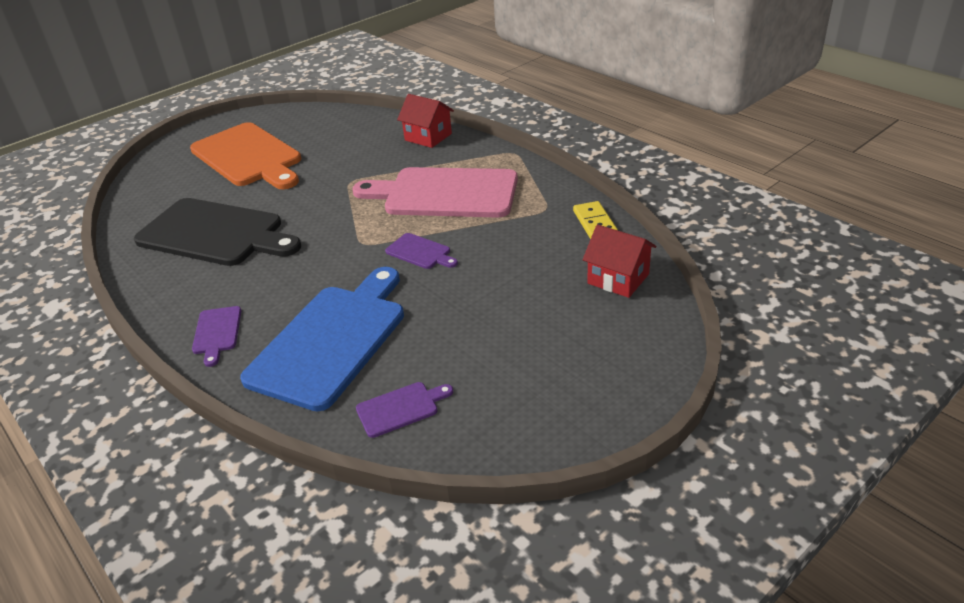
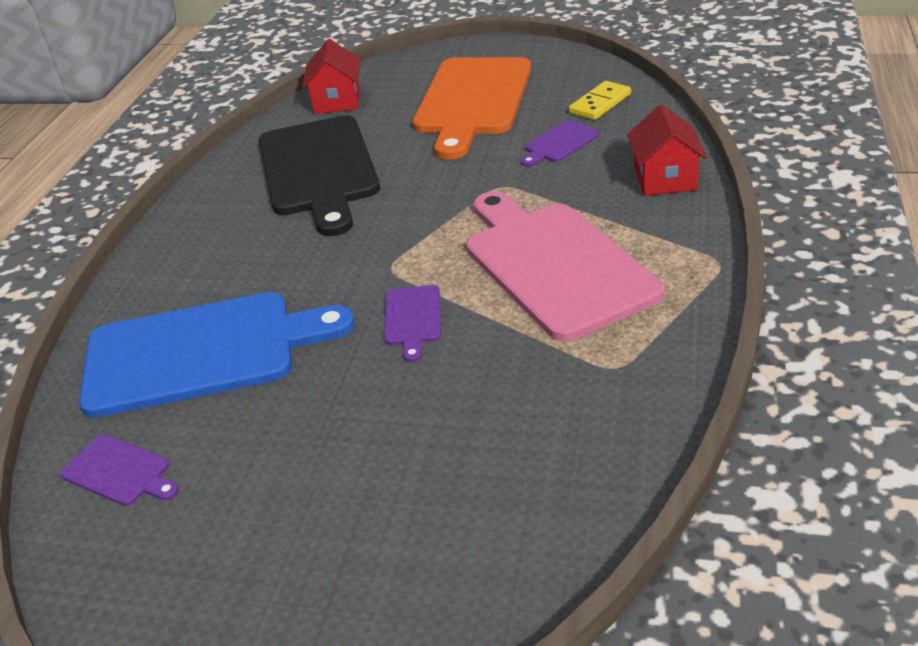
camera: 55 degrees right, 0 degrees up
(217, 333) = (163, 273): purple cutting board -> purple cutting board (559, 143)
(594, 223) = (634, 432): yellow domino -> yellow domino (600, 103)
(618, 279) = (519, 530): red house -> red house (337, 101)

